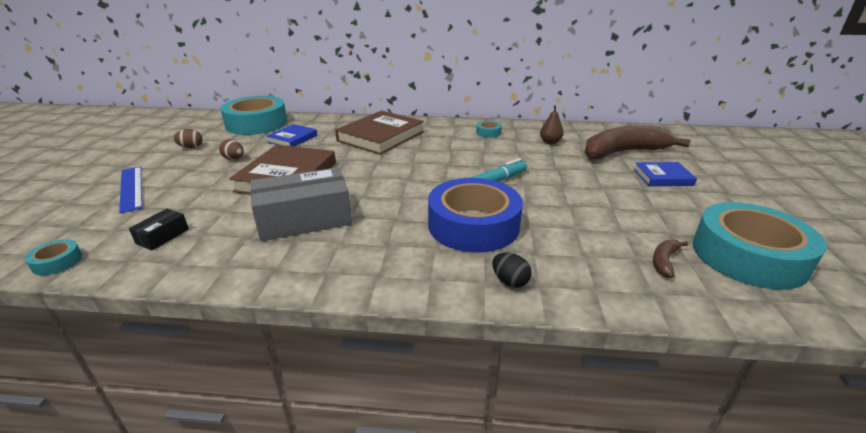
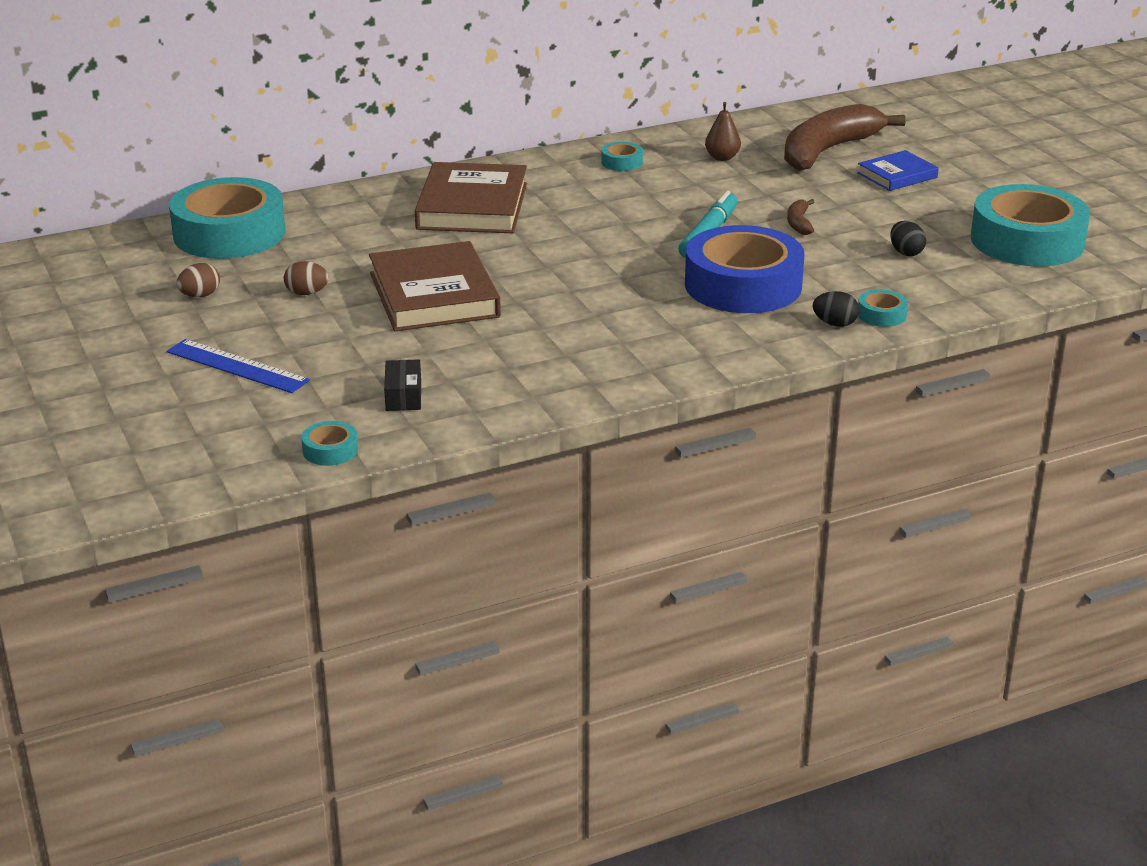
camera: 30 degrees left, 0 degrees up
(293, 139) = (340, 243): blue book -> none
(304, 219) = (542, 332): grey box -> none
(558, 286) = (881, 315): none -> turquoise tape
(626, 235) = (906, 252): none -> black egg
(664, 261) = (957, 267): brown banana -> brown banana (799, 223)

